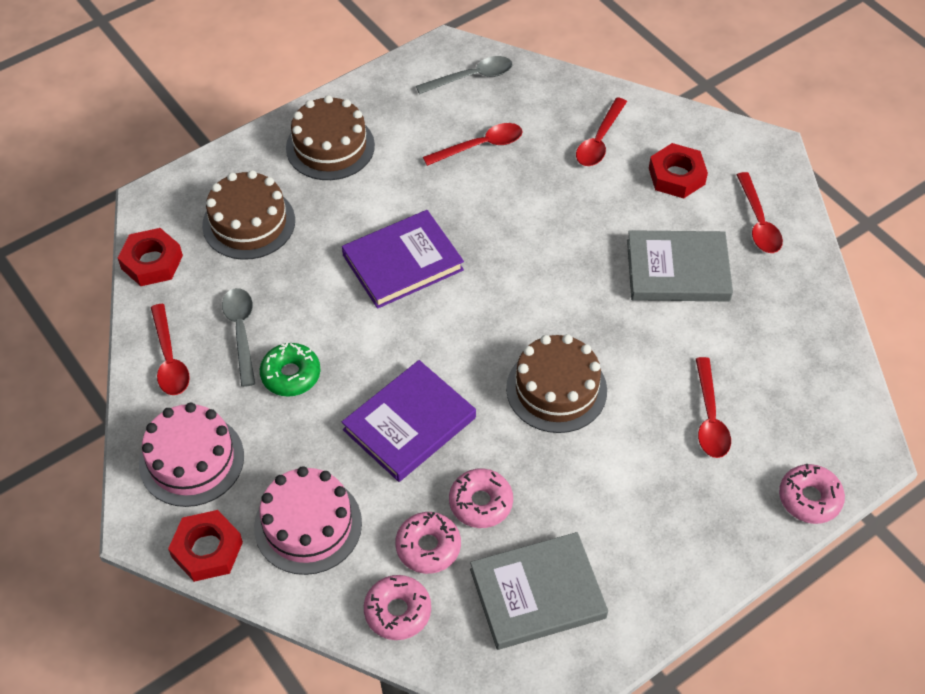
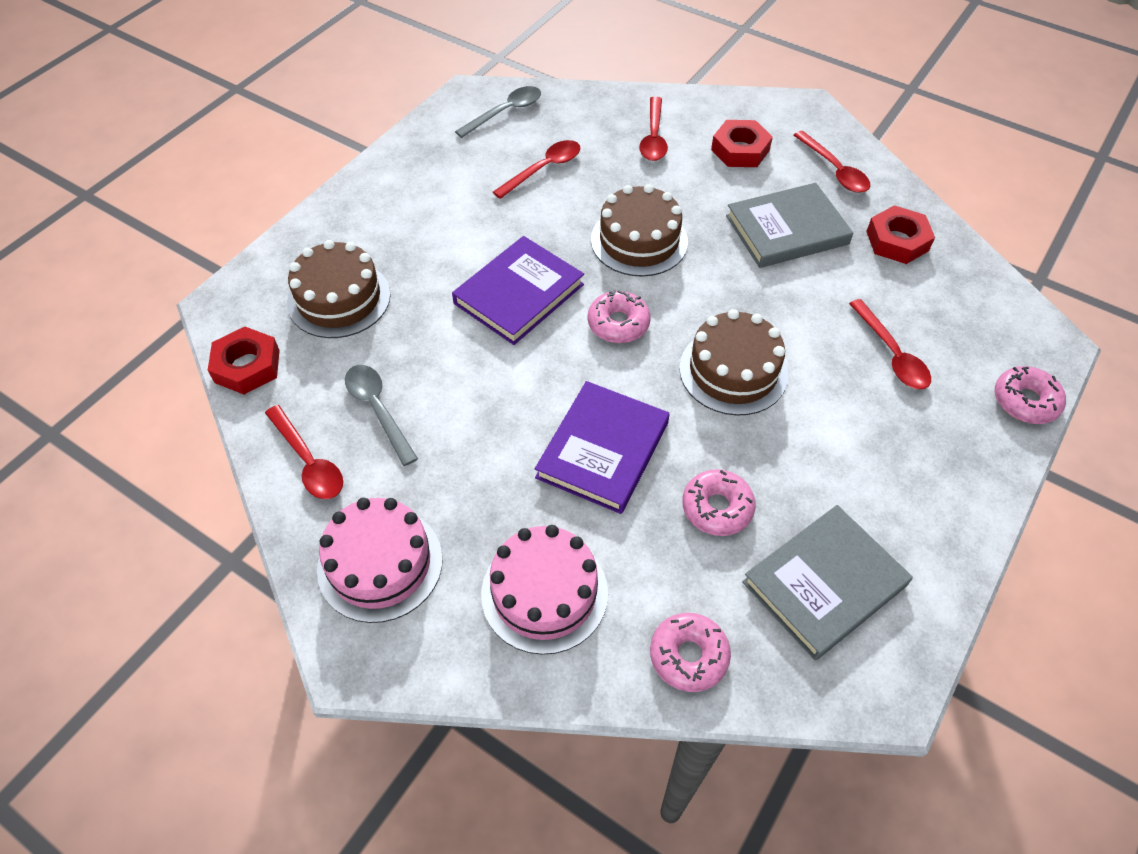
camera: 20 degrees left, 0 degrees up
(207, 550) = (441, 660): red nut -> red nut (897, 241)
(291, 375) = (452, 438): green donut -> none
(330, 146) = (393, 206): brown cake -> brown cake (639, 241)
(428, 547) = (686, 573): pink donut -> pink donut (618, 323)

